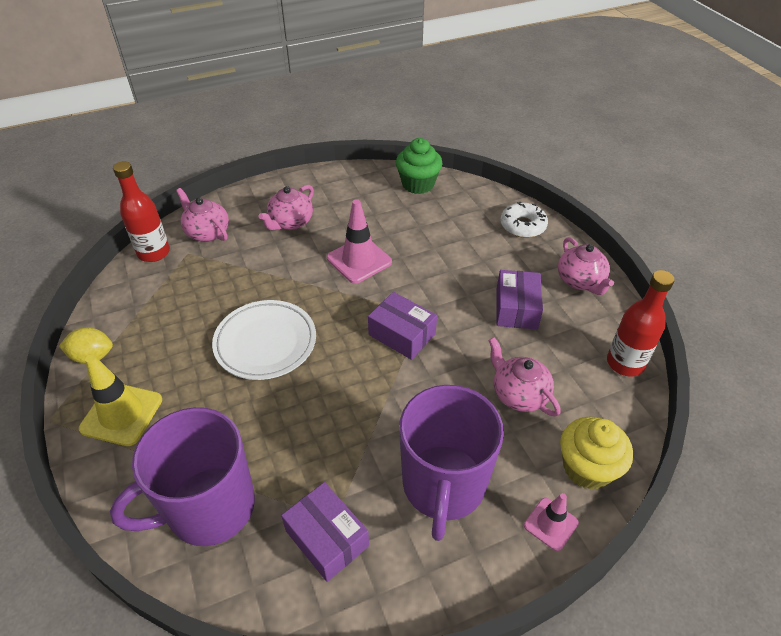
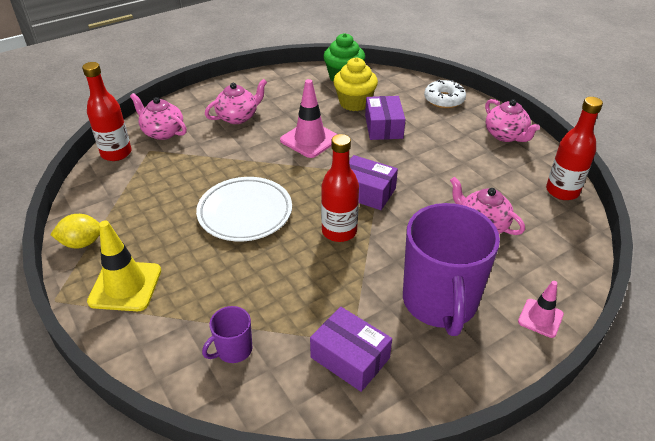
camera: 10 degrees left, 5 degrees down
(209, 508) = (233, 350): purple mug -> purple mug, size x0.44
(290, 222) = (238, 117): pink teapot -> pink teapot turned 150 degrees counterclockwise
(358, 380) = (339, 231): none -> red bottle
(516, 308) = (459, 161): purple box -> purple box (383, 127)
(587, 468) = (556, 272): yellow cupcake -> yellow cupcake (354, 103)

